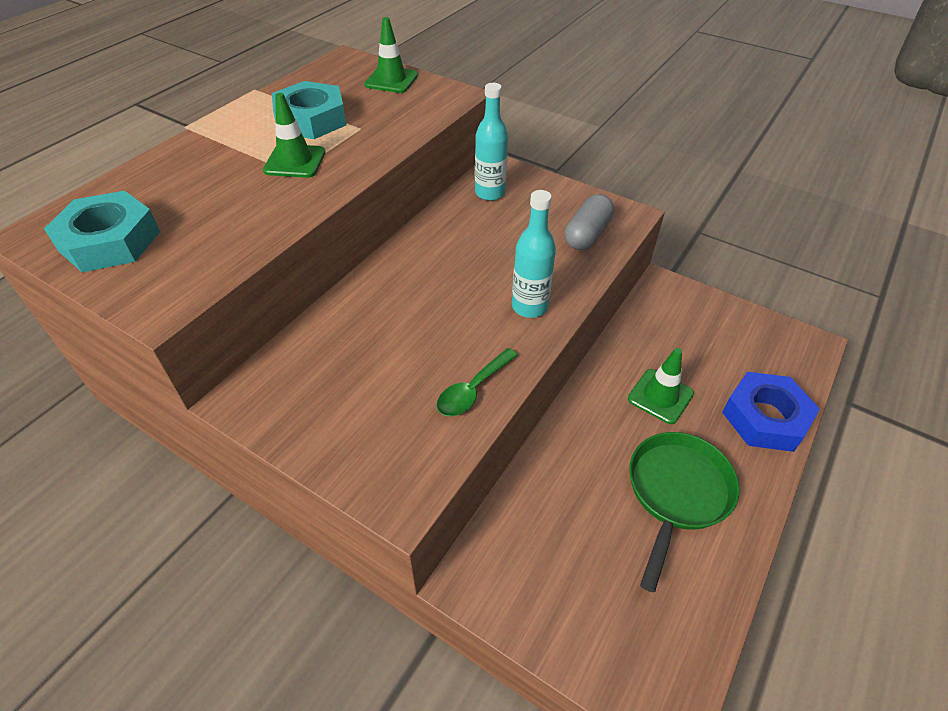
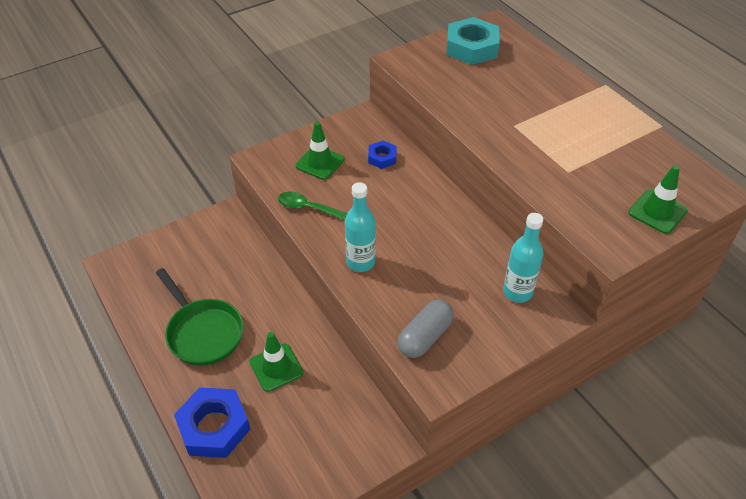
camera: 115 degrees right, 0 degrees up
(295, 161) = (529, 128): green traffic cone -> green traffic cone (320, 163)
(311, 119) = (594, 147): turquoise nut -> none
(332, 347) = (382, 158): none -> blue nut
(473, 390) = (307, 208): green spoon -> green spoon turned 45 degrees counterclockwise
(587, 234) = (425, 337): grey capsule -> grey capsule turned 75 degrees clockwise

